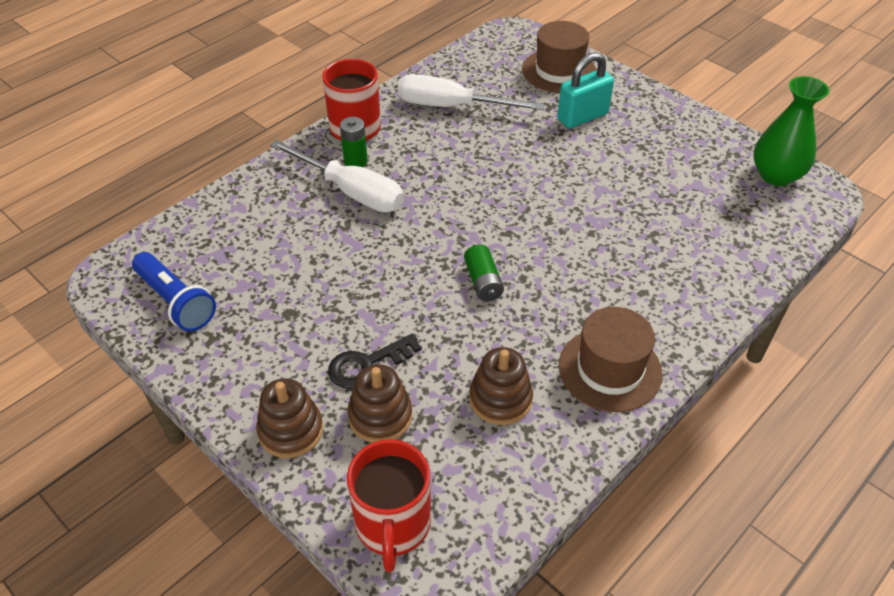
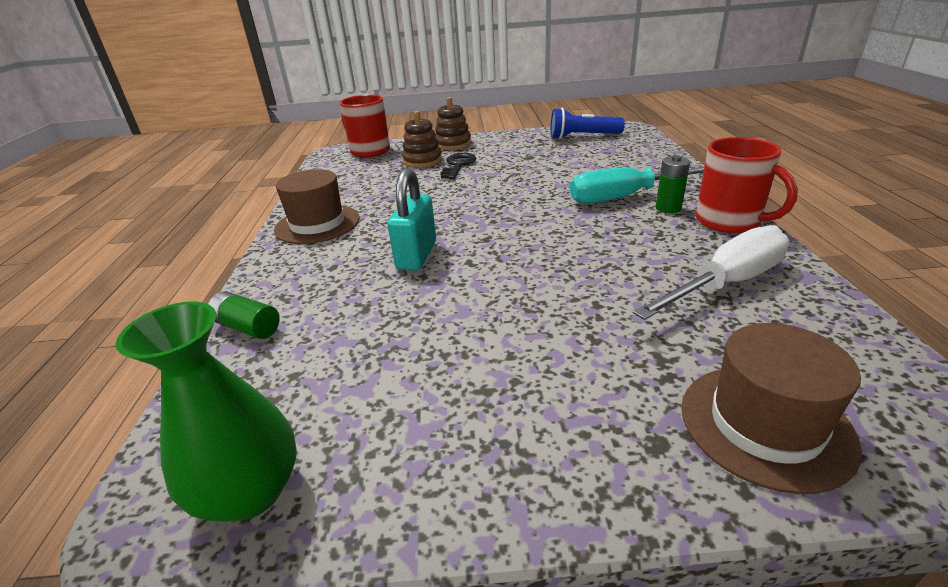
camera: 135 degrees right, 15 degrees down
(351, 192) = (625, 197): white screwdriver -> turquoise screwdriver
(483, 282) = (456, 212): green battery -> green battery (248, 327)
(500, 399) = (371, 188): brown stacking toy -> none
(582, 117) = (607, 374): turquoise padlock -> turquoise padlock (417, 255)

